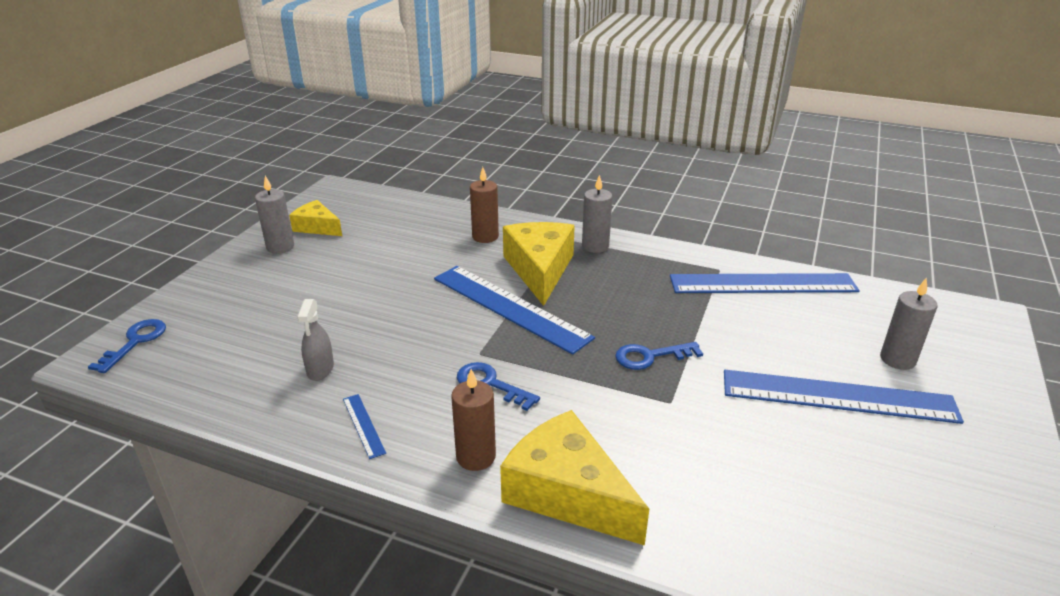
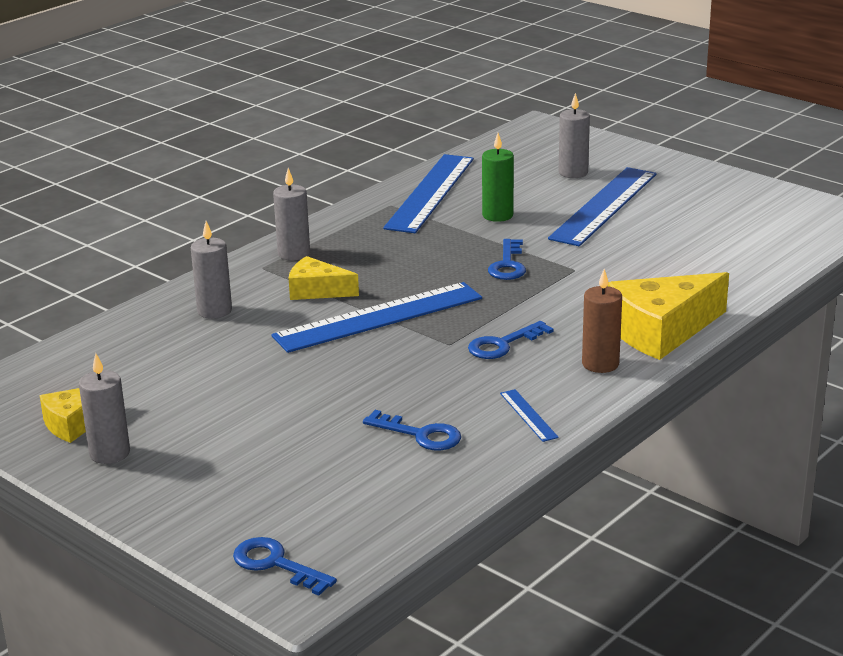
camera: 70 degrees left, 5 degrees down
(320, 369) = (420, 434): grey spray bottle -> blue key
(363, 425) = (528, 415): blue ruler -> blue ruler turned 75 degrees clockwise
(485, 237) = (214, 311): brown candle -> grey candle
(539, 269) = (317, 290): yellow cheese -> yellow cheese, size x0.58
(750, 330) = (497, 215): none -> green candle

